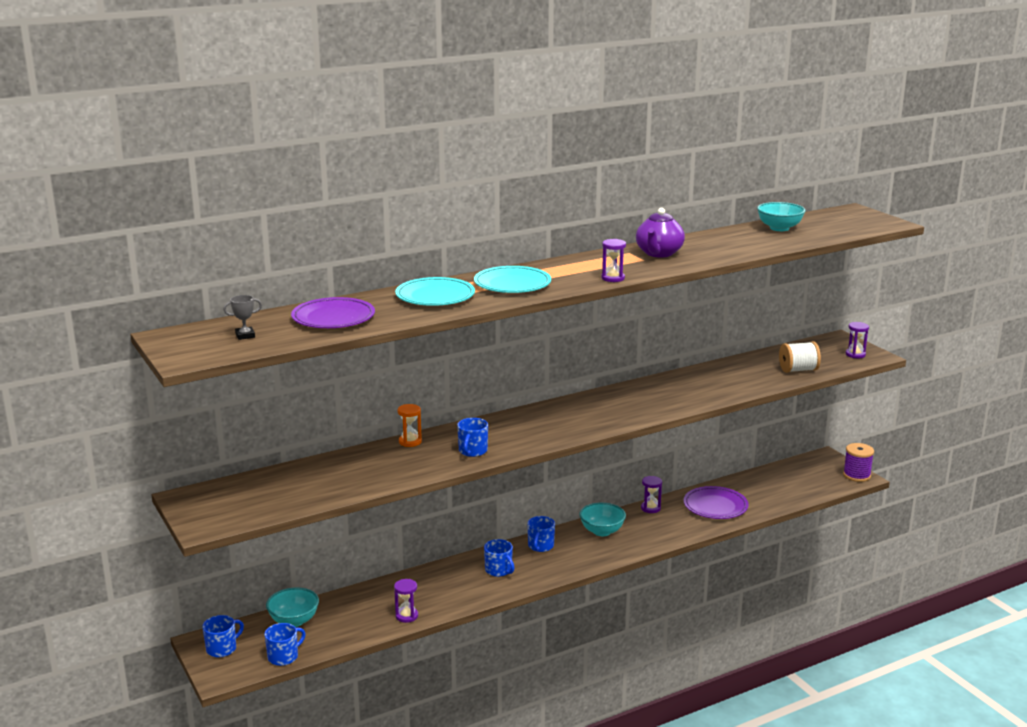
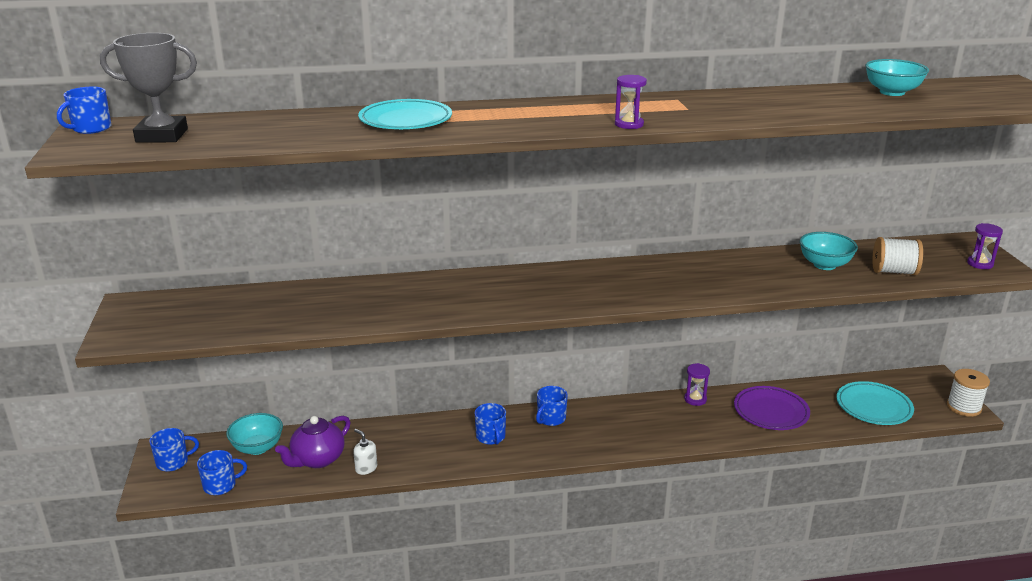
camera: 20 degrees right, 5 degrees up
(245, 335) = (162, 135): grey trophy -> grey trophy, size x2.15
(333, 318) = (272, 129): purple plate -> none
(406, 616) = (366, 468): purple hourglass -> white soap dispenser
(410, 442) = (392, 283): orange hourglass -> none
(472, 451) = (447, 305): blue mug -> blue mug (91, 128)
(512, 284) = (505, 117): turquoise plate -> turquoise plate (873, 407)
(602, 531) = (626, 415): turquoise bowl -> turquoise bowl (824, 265)
(659, 253) = (712, 104): purple teapot -> purple teapot (317, 459)
(856, 475) = (963, 407): purple spool -> white spool

